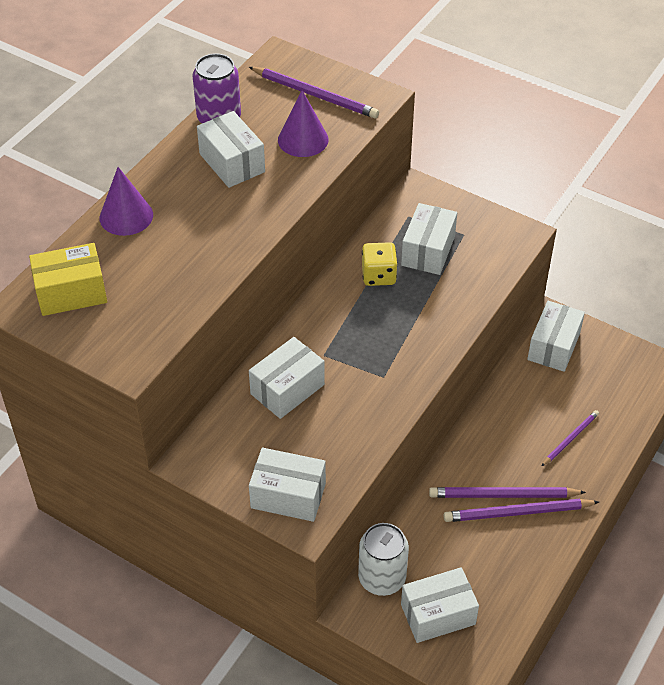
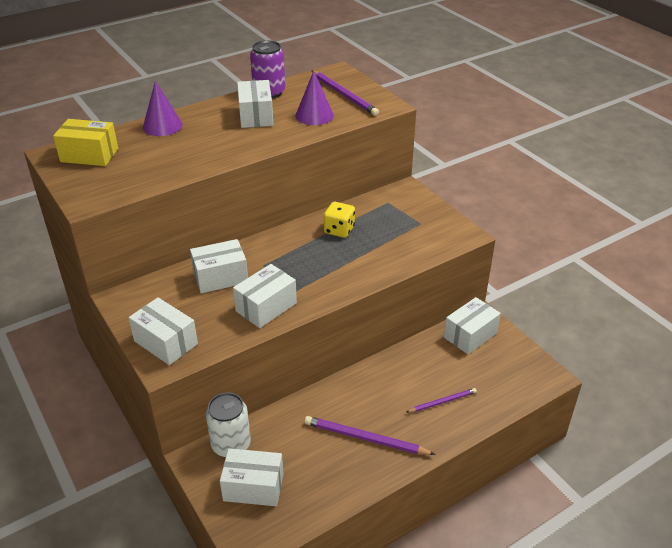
camera: 25 degrees right, 10 degrees down
(428, 251) = (386, 226): white box -> white box (266, 307)
(503, 495) = (362, 422): purple pencil -> none

